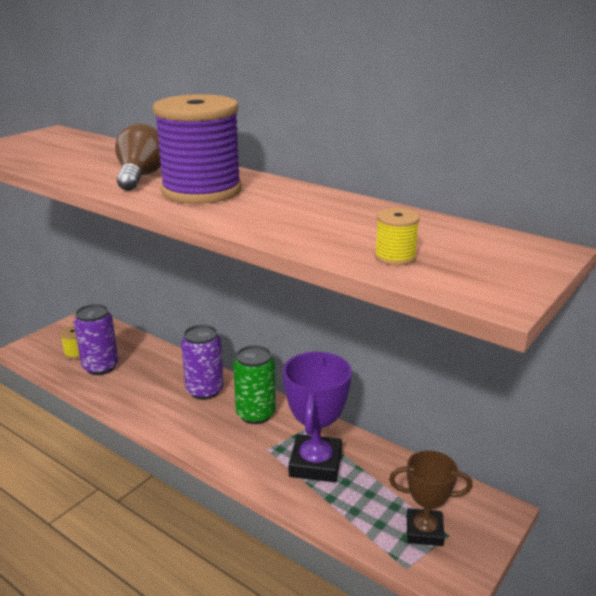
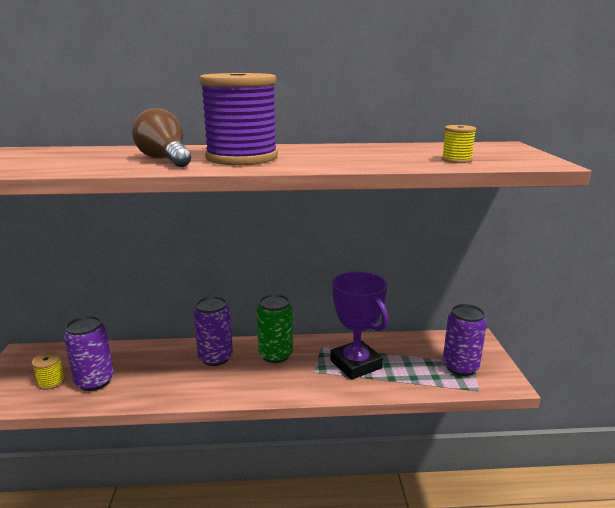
camera: 40 degrees left, 5 degrees down
(424, 531) = (460, 367): brown trophy -> purple can

